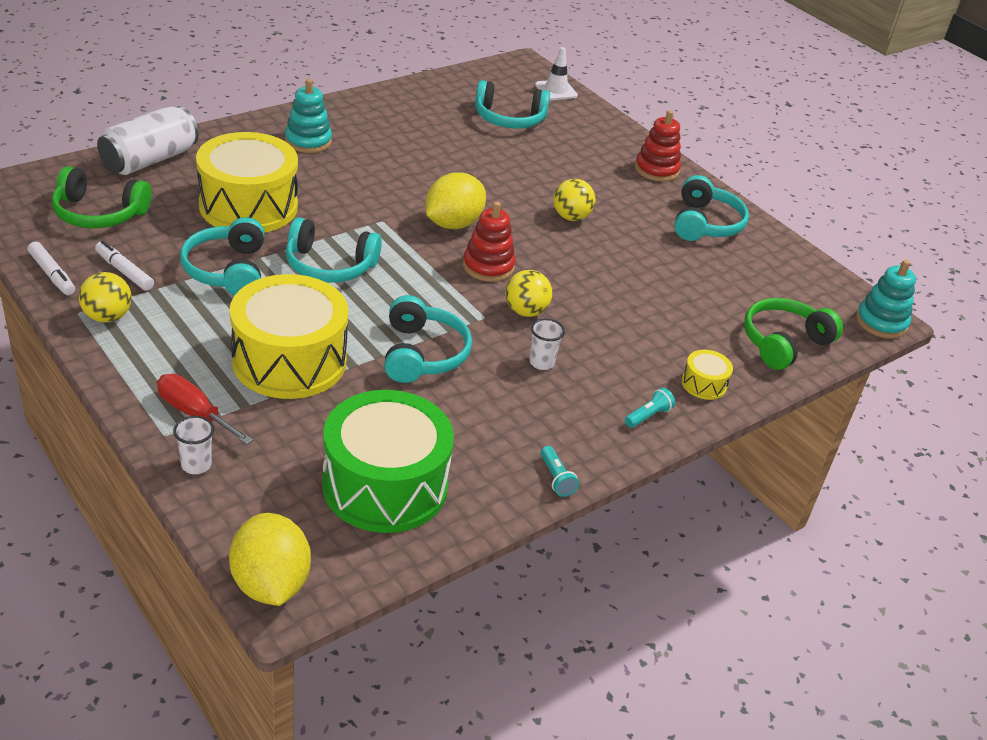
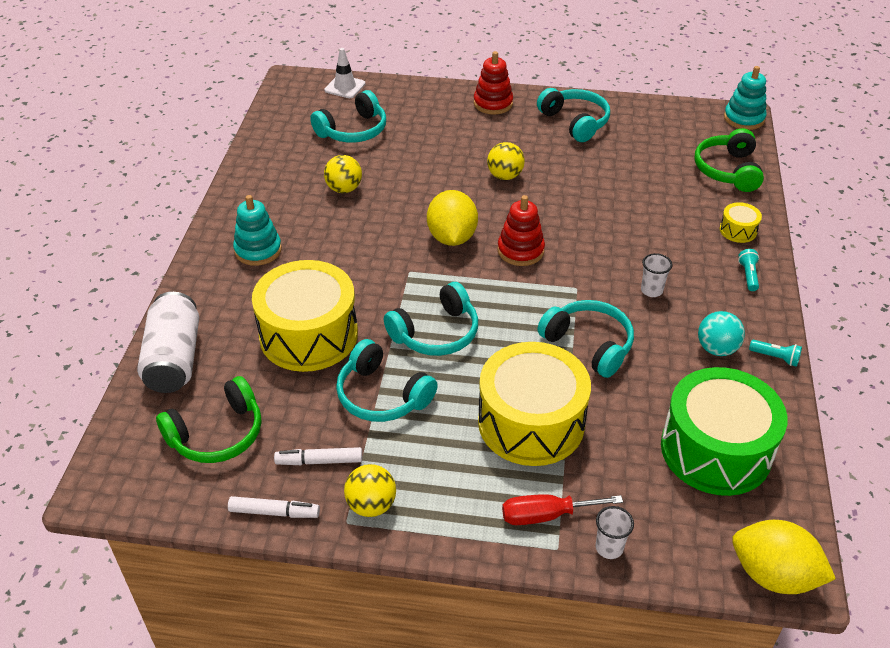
camera: 40 degrees left, 5 degrees up
(518, 434) = (716, 349): none -> turquoise ball
(525, 311) = (589, 264): yellow ball -> yellow ball (344, 189)

